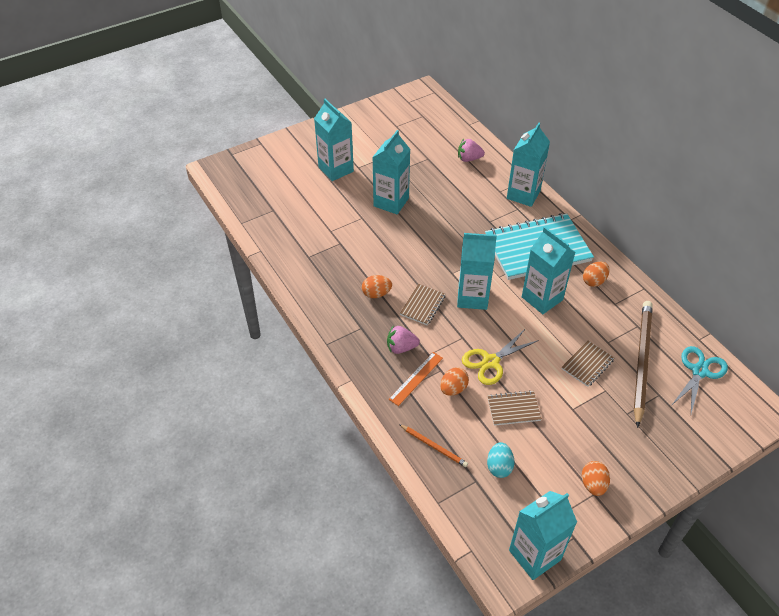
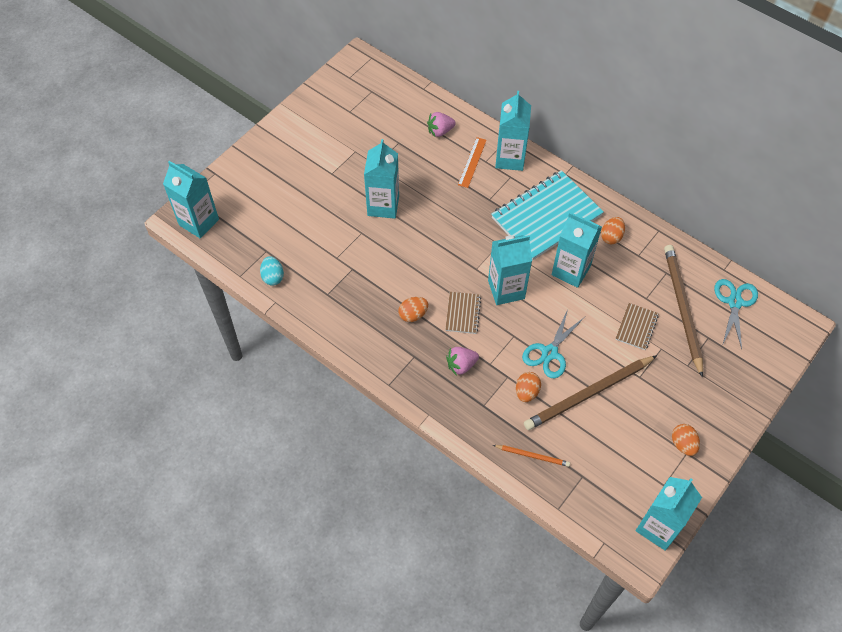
camera: 20 degrees left, 10 degrees up
(336, 169) = (309, 183): turquoise carton -> turquoise carton (199, 222)
(416, 378) = (488, 393): orange ruler -> orange ruler (472, 162)
(490, 362) = (549, 353): yellow scissors -> turquoise scissors
(499, 466) = (597, 455): turquoise egg -> turquoise egg (273, 277)
(513, 409) = (588, 394): brown notebook -> brown pencil

